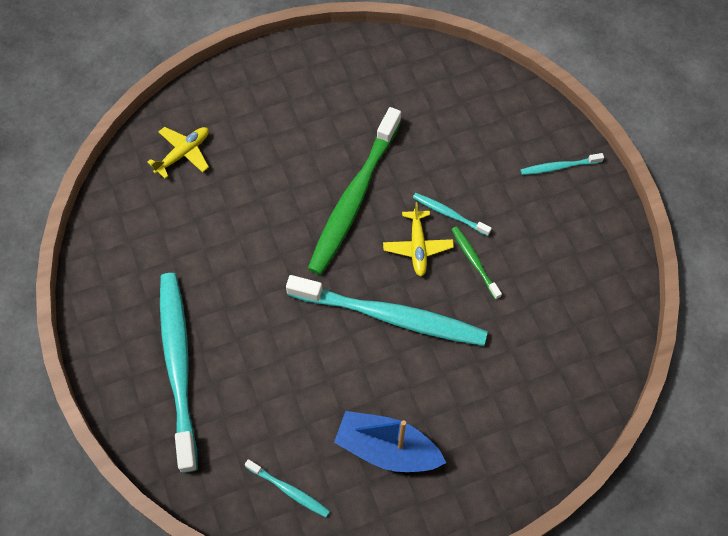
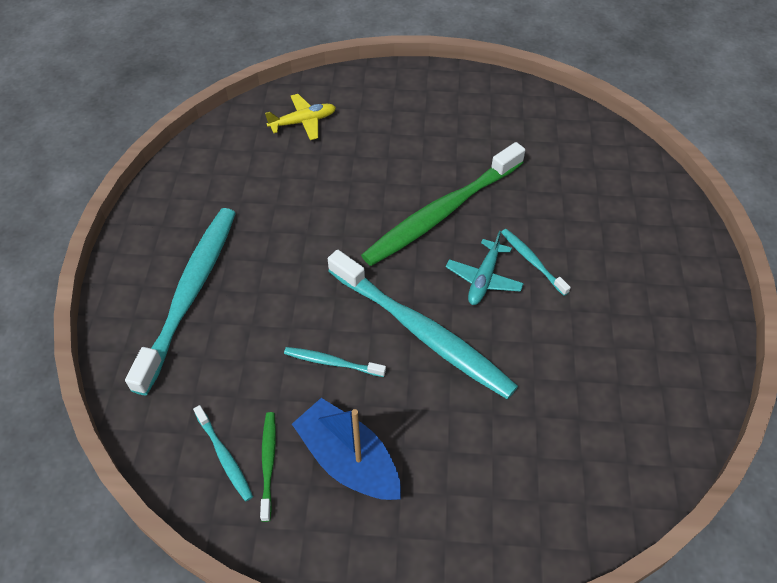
camera: 25 degrees right, 10 degrees down
(417, 247) = (483, 279): yellow plane -> turquoise plane
(474, 261) = (537, 314): green toothbrush -> green toothbrush (268, 463)
(559, 167) = (673, 260): turquoise toothbrush -> turquoise toothbrush (332, 362)

